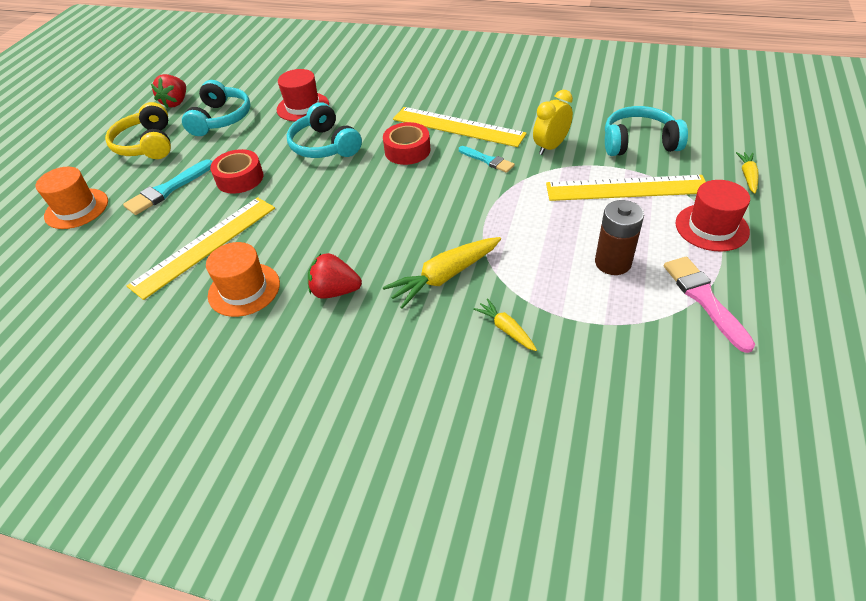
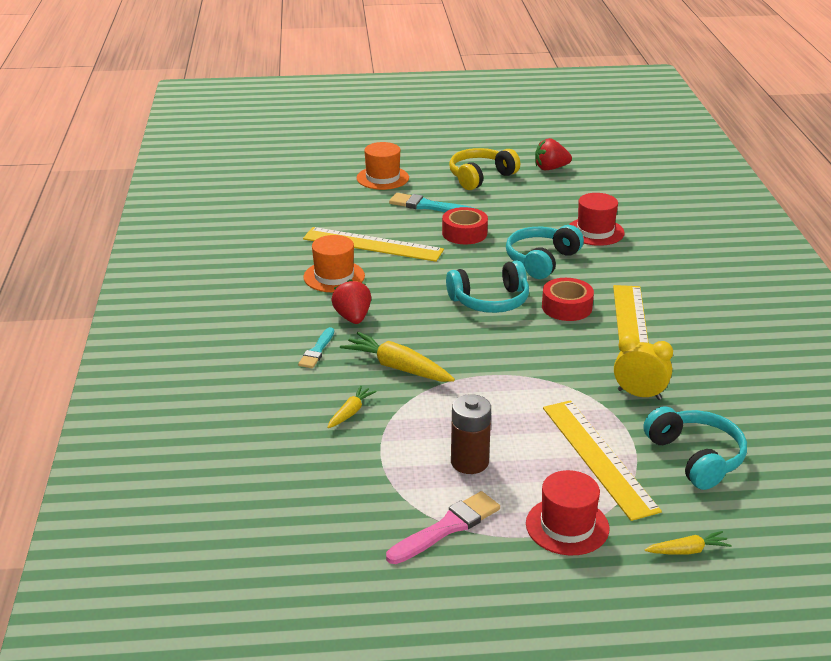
camera: 65 degrees right, 15 degrees down
(221, 119) = (543, 197): turquoise headphones -> turquoise headphones (490, 301)
(487, 160) = (585, 358): turquoise brush -> turquoise brush (317, 351)

